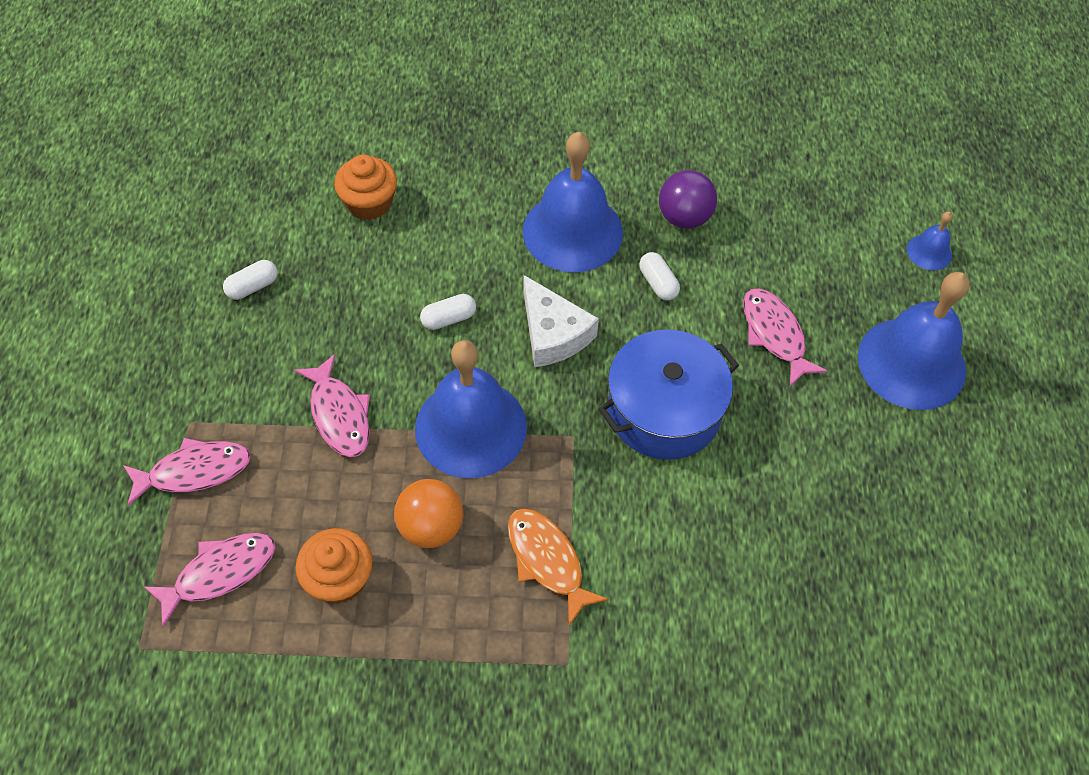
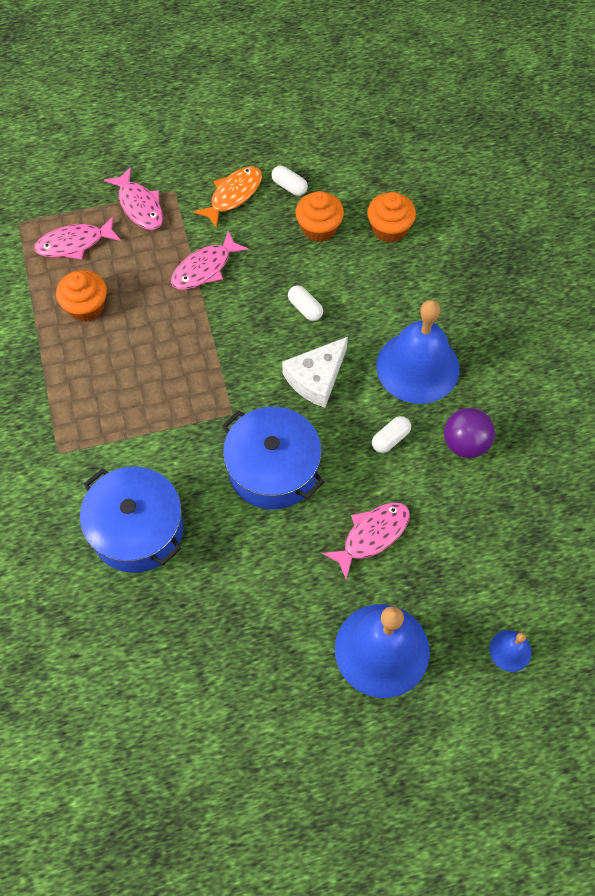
camera: 75 degrees right, 5 degrees up
(220, 573) = (74, 243): pink fish -> pink fish turned 120 degrees clockwise
(334, 273) = (319, 228): none -> orange cupcake
(431, 527) = (136, 346): orange ball -> none
(471, 427) = (219, 348): blue bell -> none
(547, 561) = (129, 422): orange fish -> orange fish (233, 195)
(708, 584) = (137, 529): none -> blue pot

